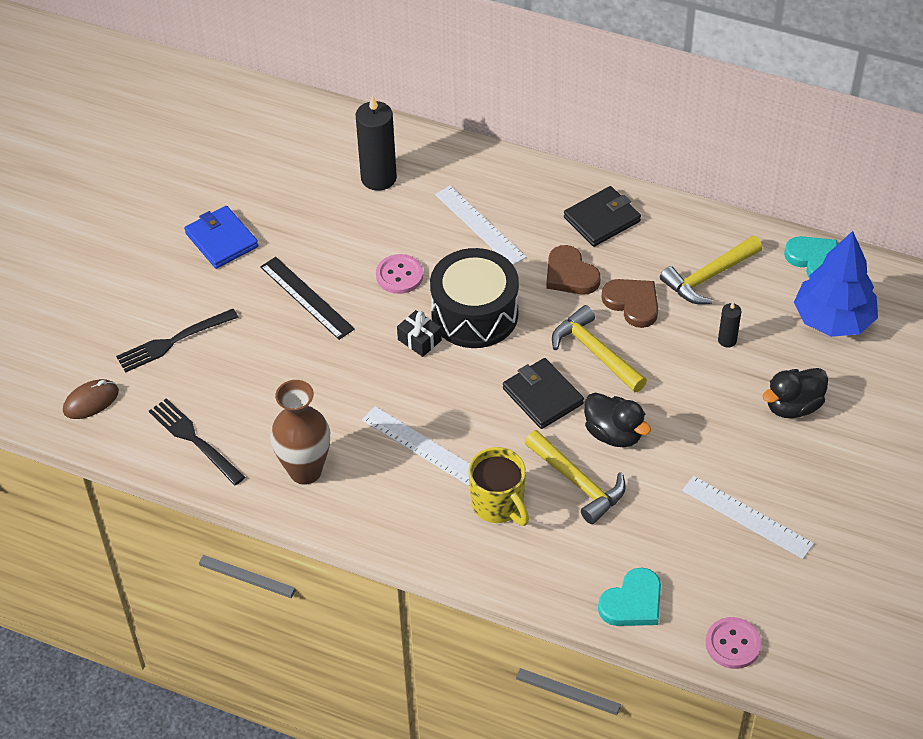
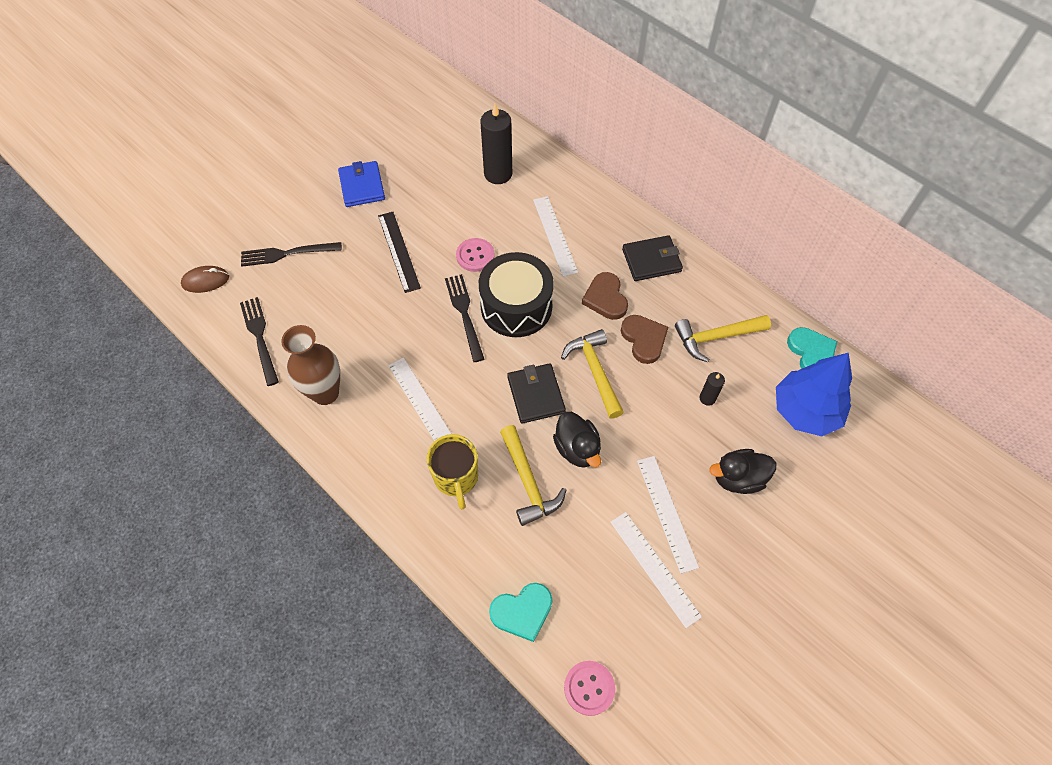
camera: 20 degrees right, 10 degrees up
(419, 340) = (464, 314): black gift -> black fork
(735, 462) = (666, 512): none -> white ruler

